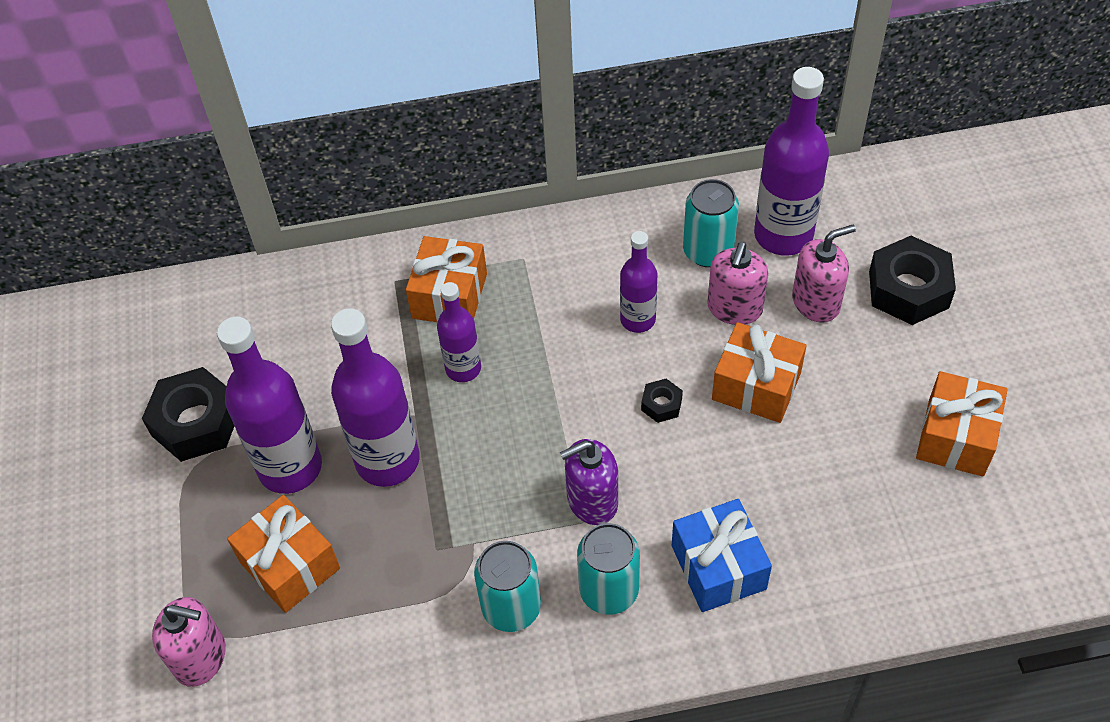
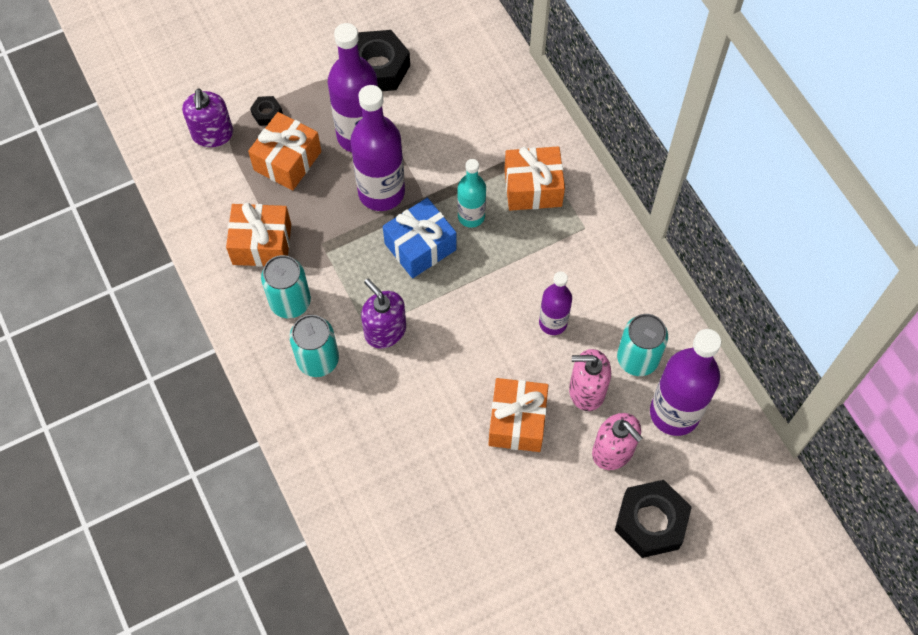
camera: 70 degrees right, 10 degrees up
(201, 657) = (212, 134): pink soap dispenser -> purple soap dispenser
(463, 368) = (471, 216): purple bottle -> turquoise bottle
(661, 404) = (480, 358): black nut -> black nut (267, 114)
(718, 567) = (354, 427): blue gift -> blue gift (420, 246)
(955, 437) = (514, 579): orange gift -> orange gift (262, 244)

